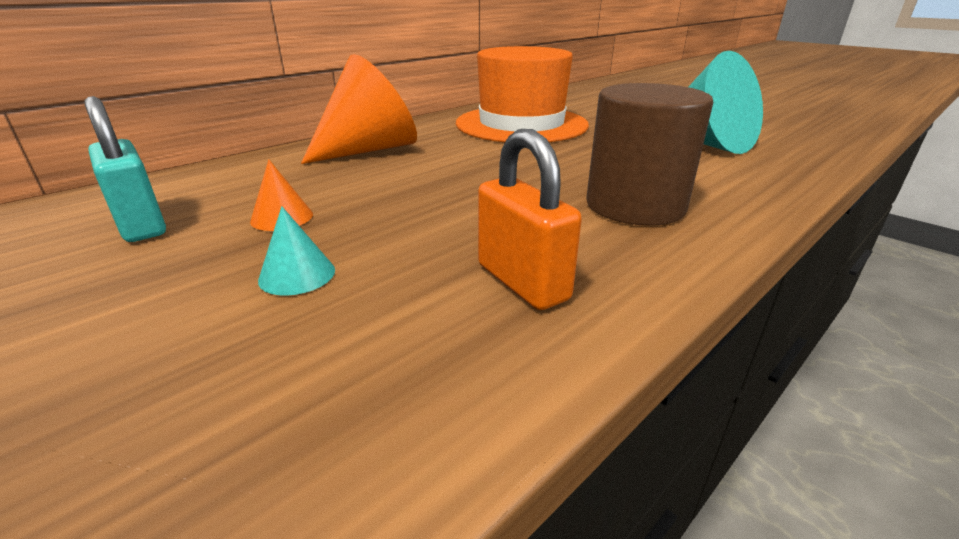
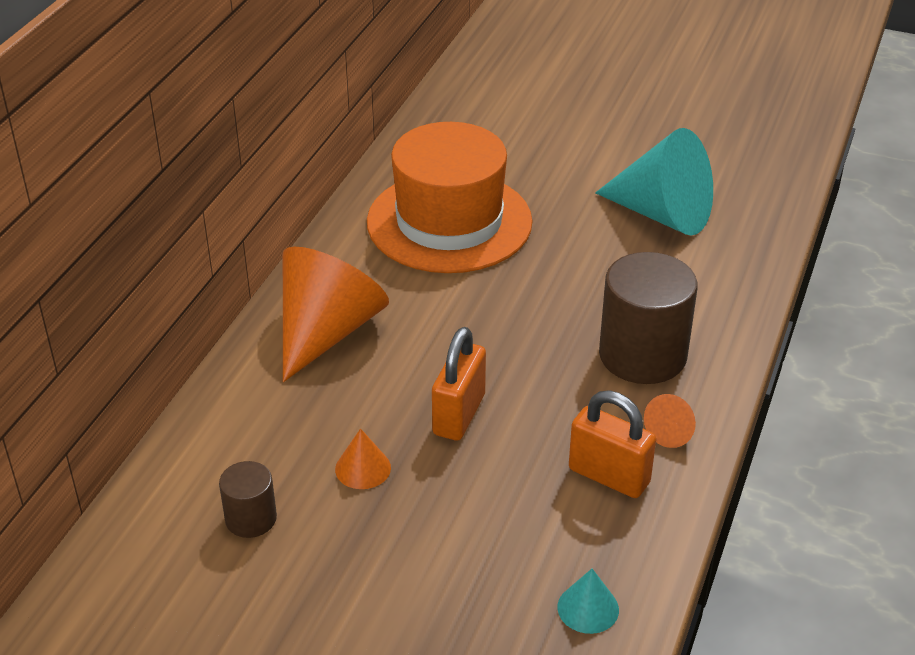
camera: 25 degrees left, 10 degrees up
(141, 225) = (251, 518): turquoise padlock -> brown cylinder
(297, 274) = (448, 524): turquoise cone -> turquoise cone (588, 608)
(412, 205) = (459, 415): none -> orange padlock
(633, 264) = (672, 431): none -> orange cone

